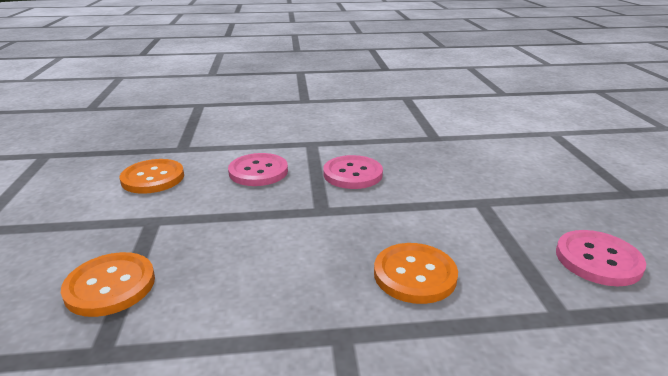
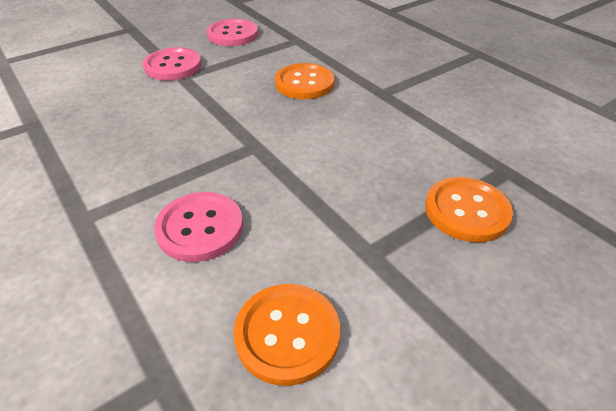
camera: 120 degrees left, 15 degrees up
(352, 174) = (165, 152): pink button -> pink button (173, 66)

